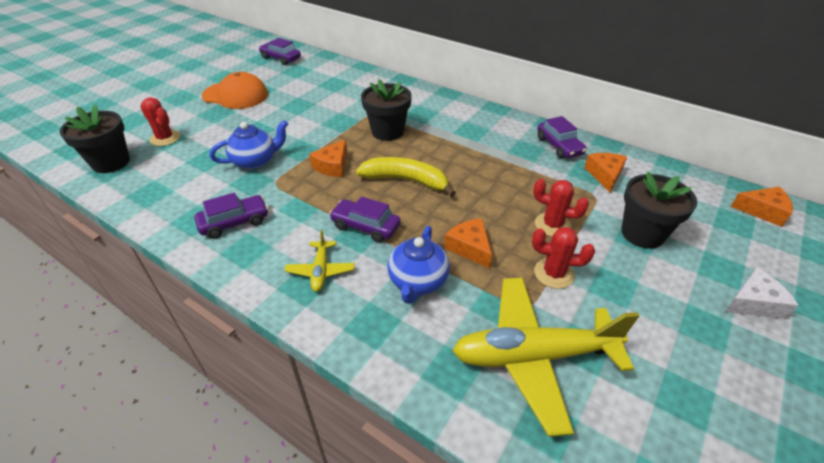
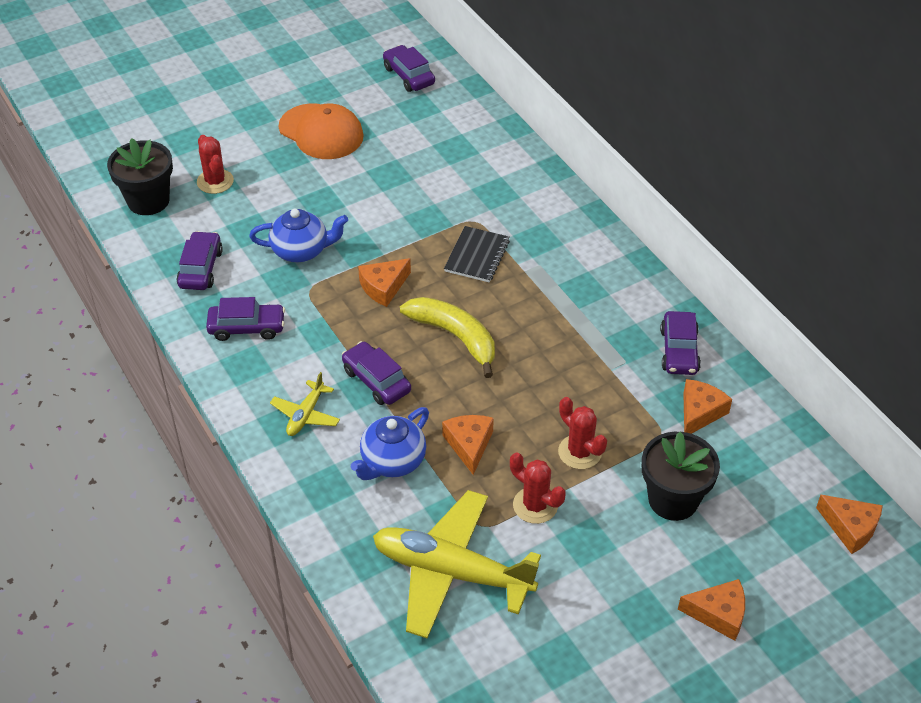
camera: 25 degrees right, 5 degrees up
(175, 194) = (200, 268): none -> purple car
(387, 132) = (477, 256): black flower pot -> black notebook
(754, 303) = (718, 614): white cheese -> orange cheese

